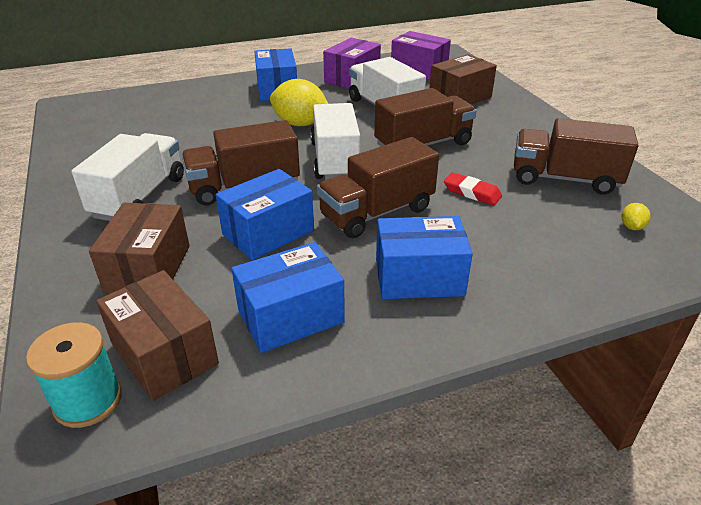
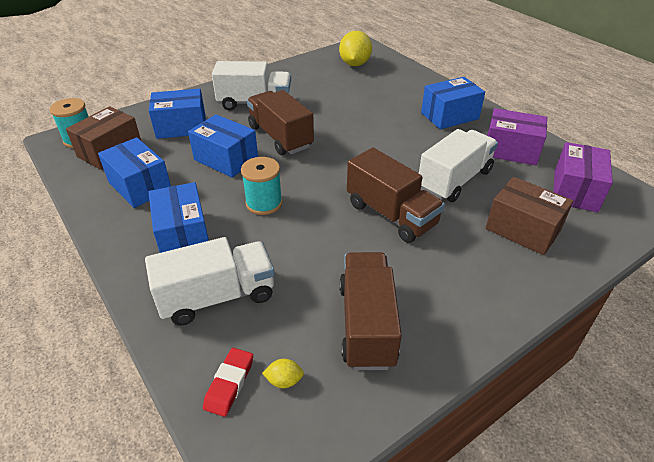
camera: 75 degrees right, 5 degrees up
(148, 269) = (181, 127): brown box -> blue box
(300, 124) = (391, 140): yellow lemon -> yellow lemon (355, 64)
(335, 160) = (337, 169): white truck -> white truck (217, 297)
(377, 212) = (264, 203): brown truck -> turquoise spool
(472, 192) = (313, 254): red eraser -> red eraser (229, 384)

